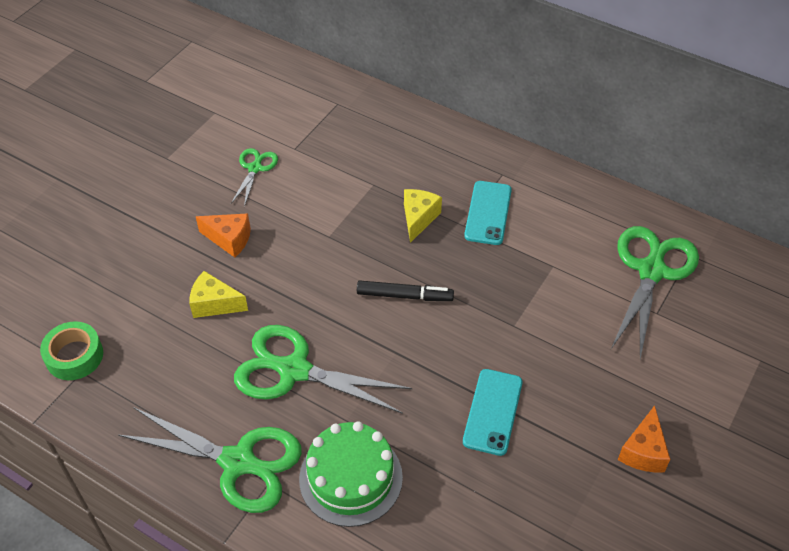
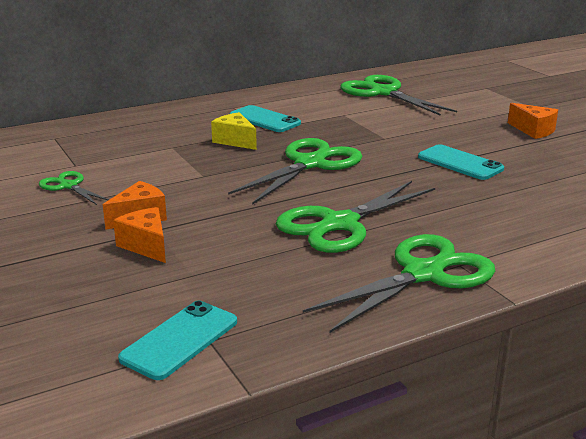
camera: 60 degrees left, 25 degrees down
(74, 356) = (180, 340): green tape -> turquoise phone
(187, 269) = (146, 246): none -> orange cheese
(214, 304) = (212, 242): yellow cheese -> none
(350, 478) = (482, 227): green cake -> none
(404, 296) = (310, 164): black marker -> green scissors

